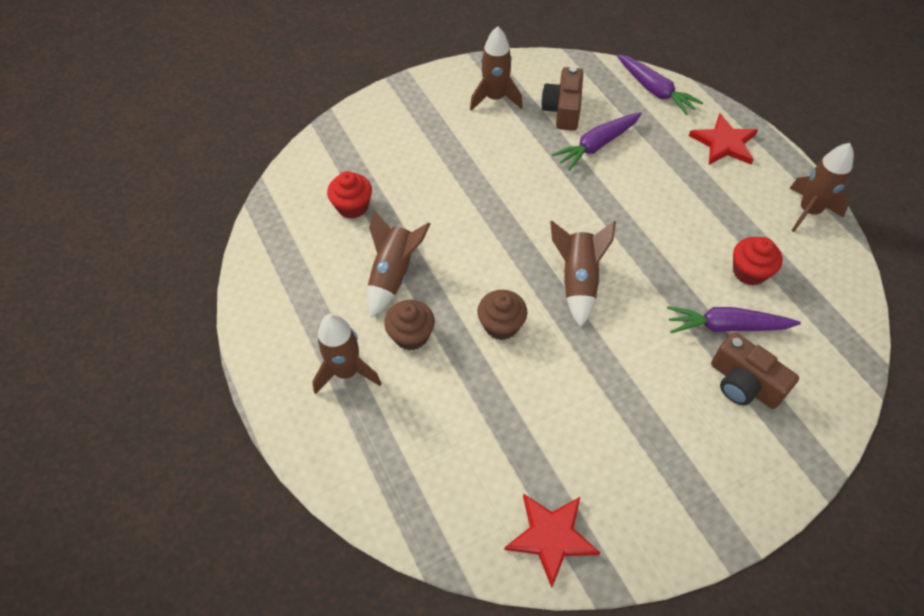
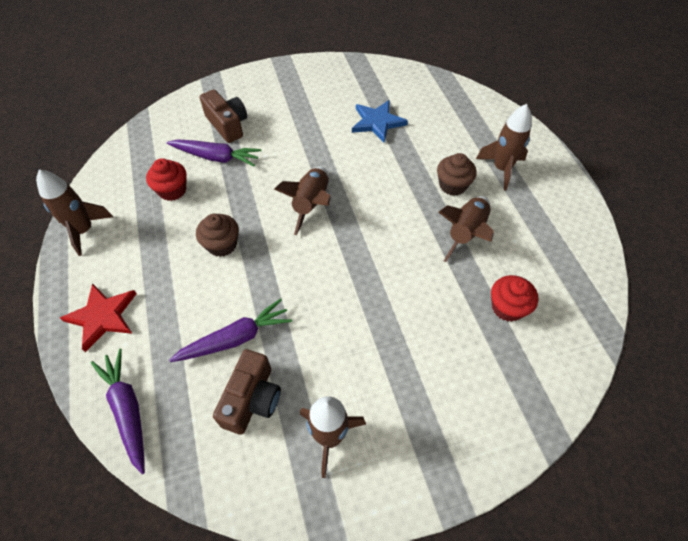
camera: 170 degrees left, 0 degrees up
(501, 325) = (382, 182): brown cupcake -> brown cupcake (222, 245)
(529, 427) = (377, 122): none -> blue star
(551, 537) = (378, 76): red star -> none

